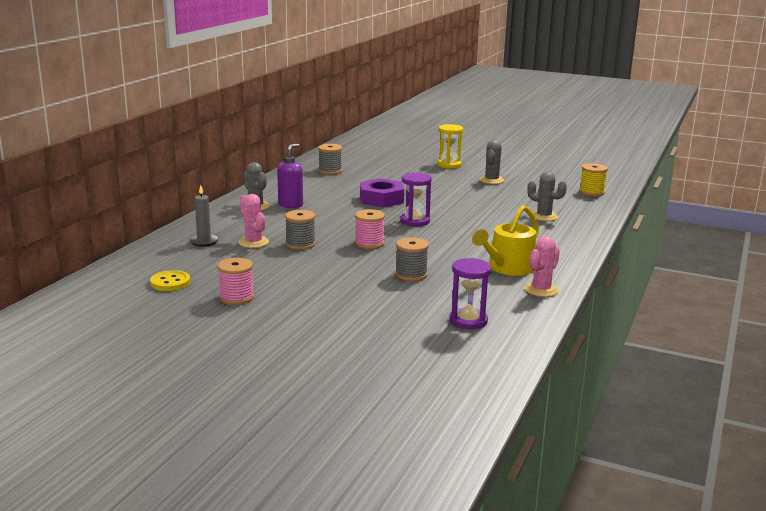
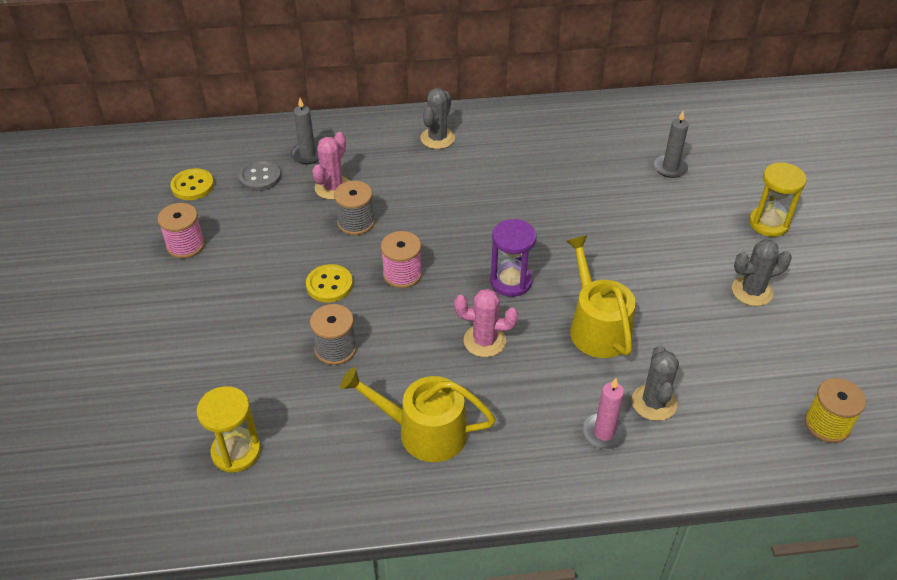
camera: 60 degrees right, 25 degrees up
(201, 260) = (260, 177): none -> grey button
(291, 205) = (467, 160): purple soap dispenser -> none
(330, 171) = (616, 134): grey spool -> none
(349, 264) = (329, 285): none -> yellow button
(377, 169) = (670, 168): none -> grey candle
(381, 199) = (560, 220): purple nut -> none
(468, 321) = (236, 452): purple hourglass -> yellow hourglass
(476, 213) = (596, 327): none -> yellow watering can
(541, 290) = (375, 491): pink cactus -> pink cactus (484, 341)
(553, 231) = (604, 433): none -> pink candle

